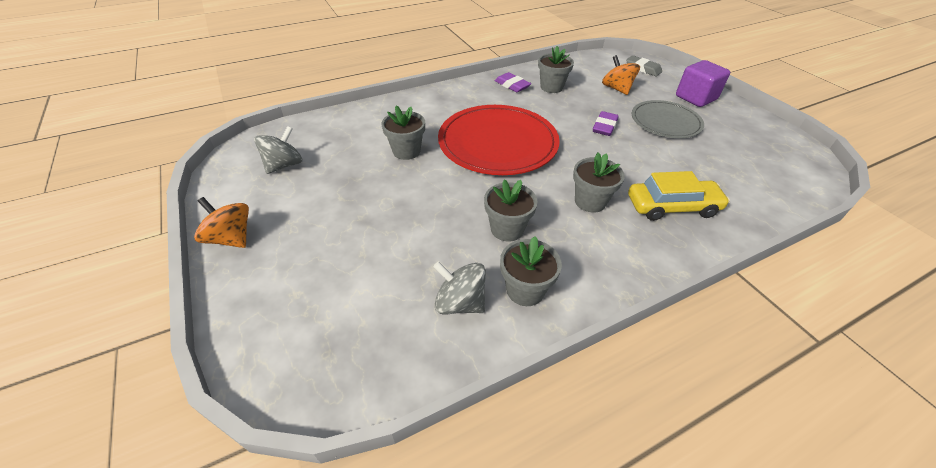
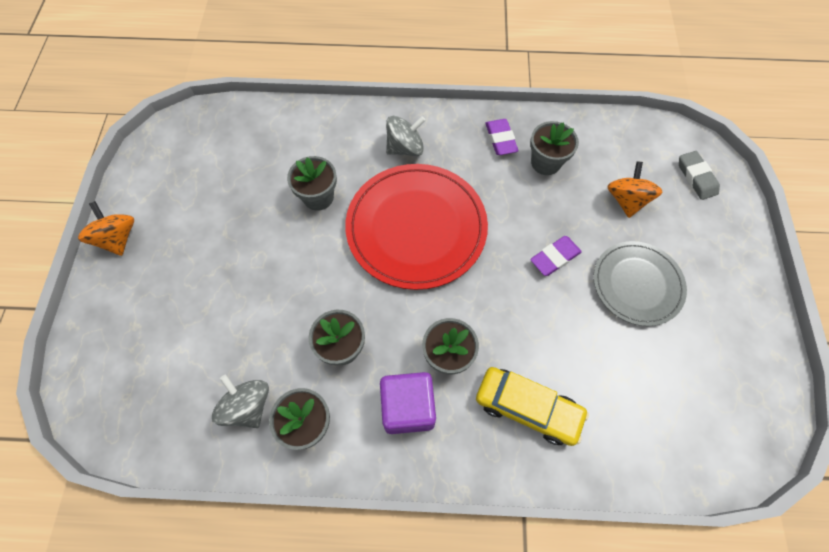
camera: 30 degrees right, 20 degrees up
(284, 165) = (200, 165): grey spinning top -> grey spinning top (405, 148)
(695, 98) = (718, 262): purple cube -> purple cube (408, 407)

